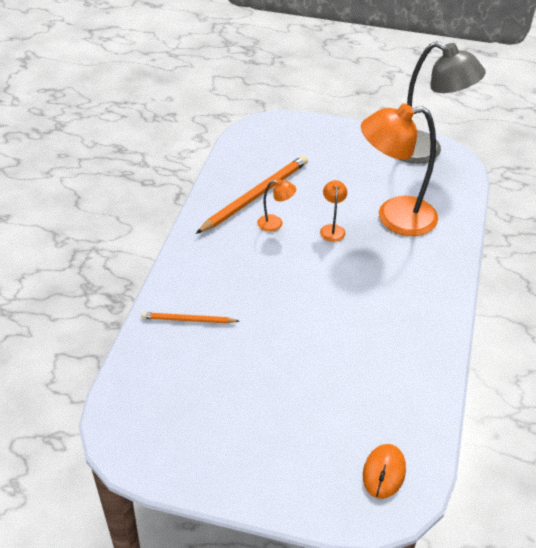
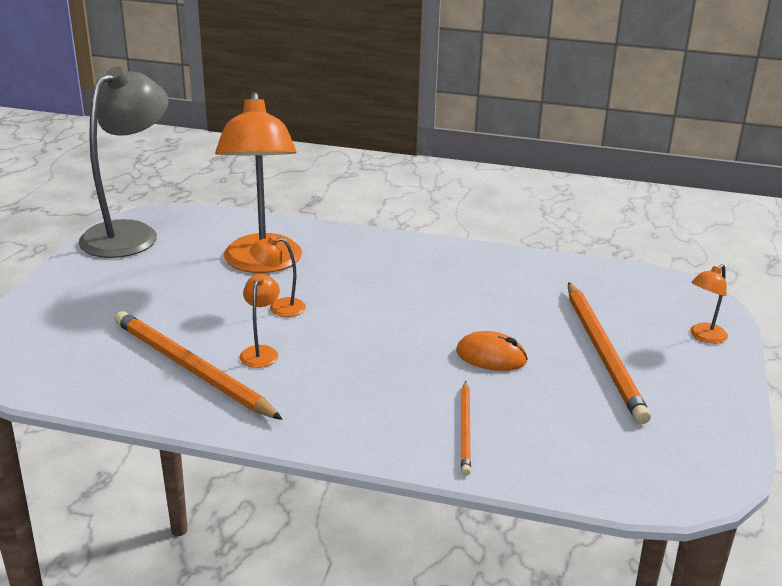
camera: 90 degrees left, 15 degrees down
(283, 411) = (603, 353): none -> orange pencil
(314, 493) = (704, 337): none -> orange lamp
(384, 472) = (659, 296): orange mouse -> orange mouse (491, 356)

